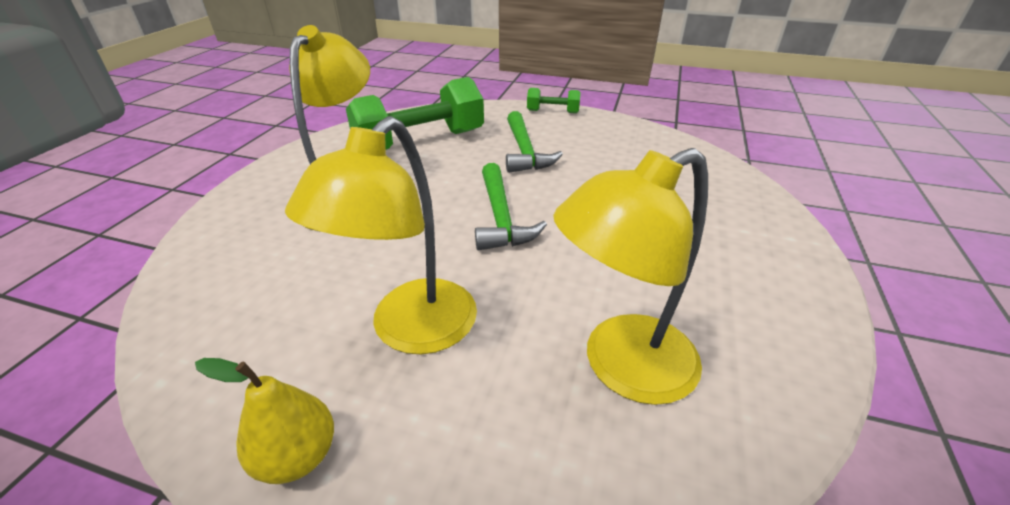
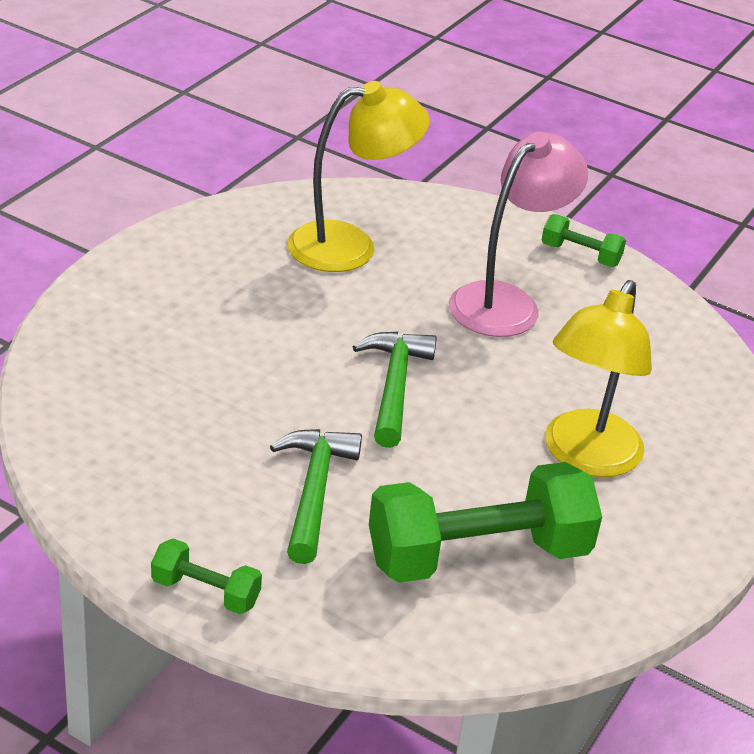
camera: 170 degrees left, 0 degrees up
(297, 456) = (580, 255): yellow pear -> green dumbbell
(411, 331) = (506, 302): yellow lamp -> pink lamp

